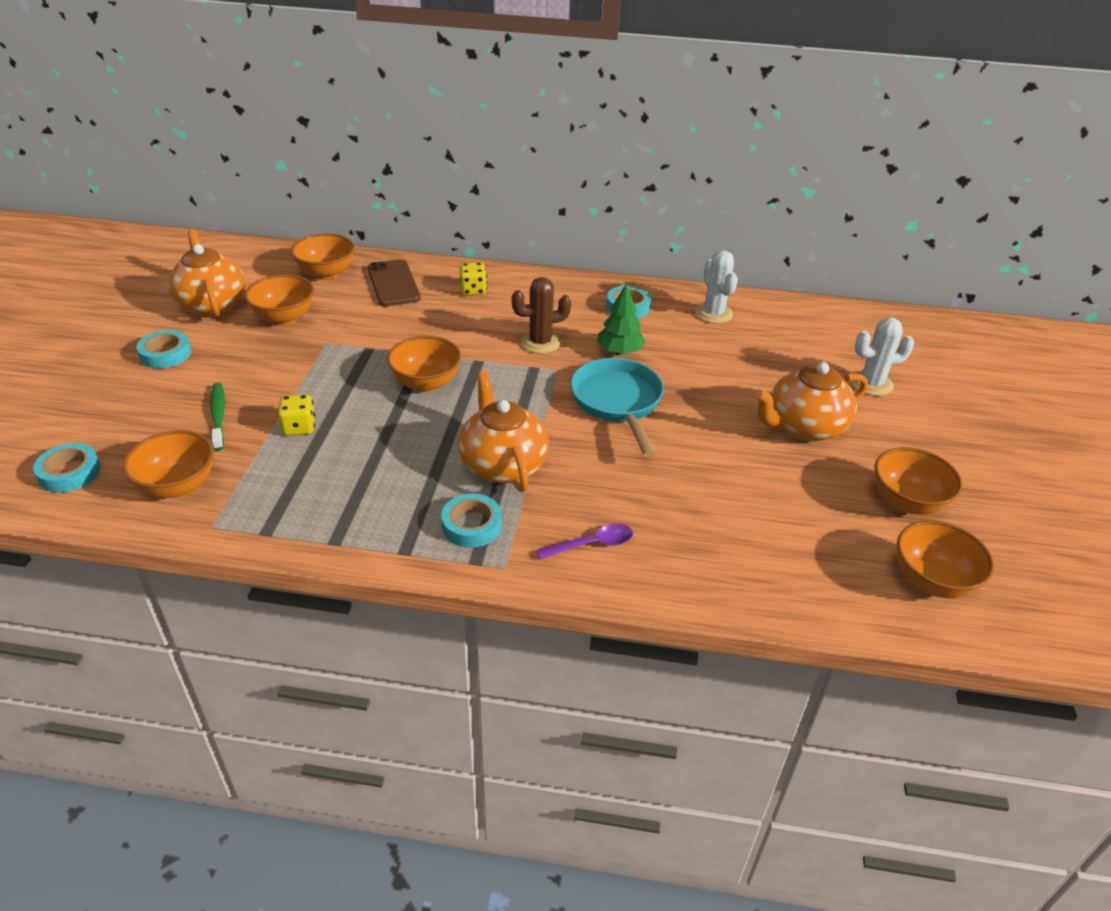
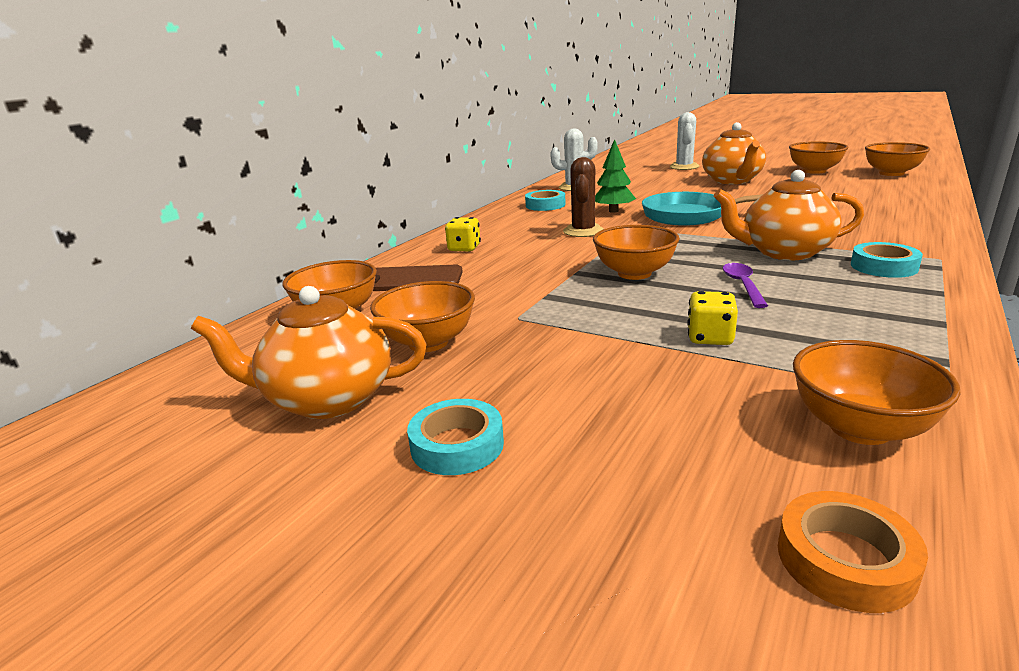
camera: 65 degrees left, 15 degrees down
(70, 473) = (845, 560): turquoise tape -> orange tape
(218, 415) = (669, 394): green toothbrush -> none
(591, 544) = (892, 233): purple spoon -> purple spoon (743, 285)

